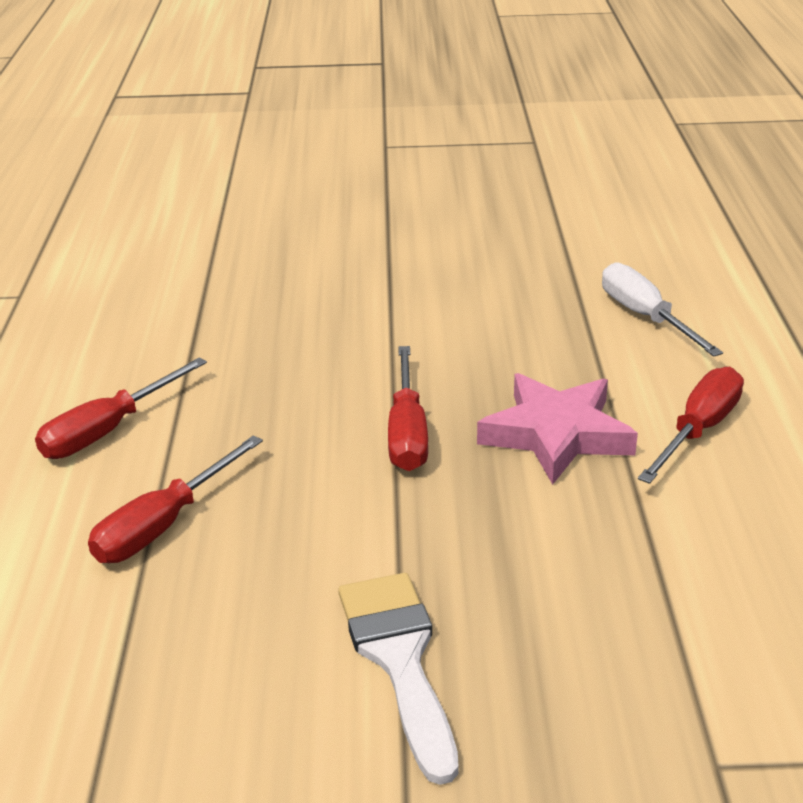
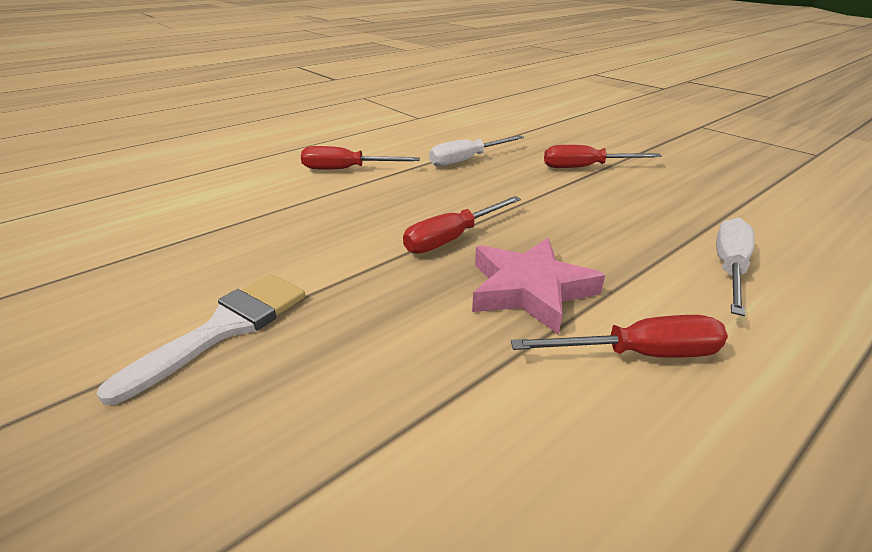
camera: 50 degrees right, 0 degrees up
(163, 525) = (287, 210): red screwdriver -> red screwdriver (585, 167)
(230, 329) = (466, 160): none -> white screwdriver

